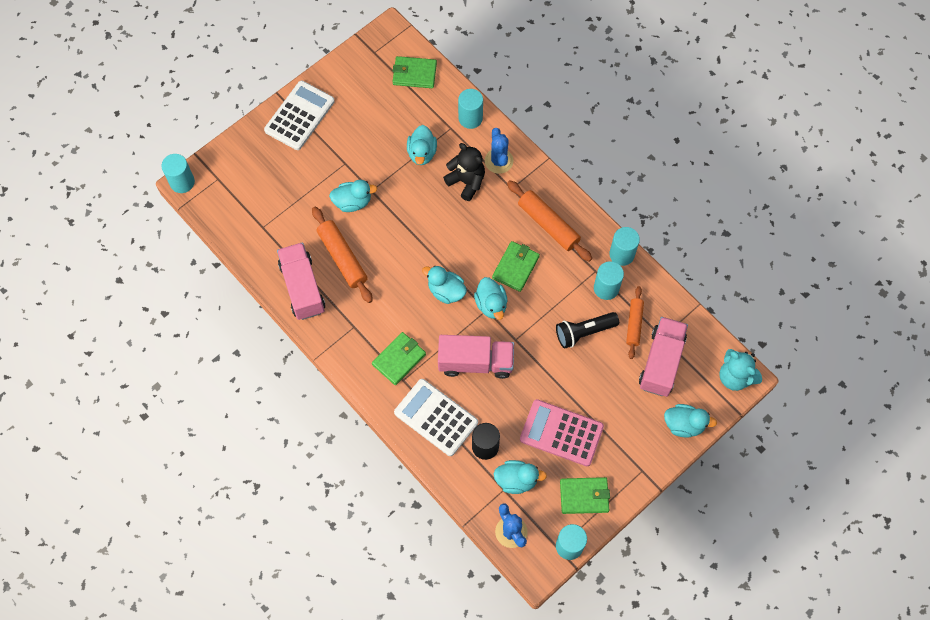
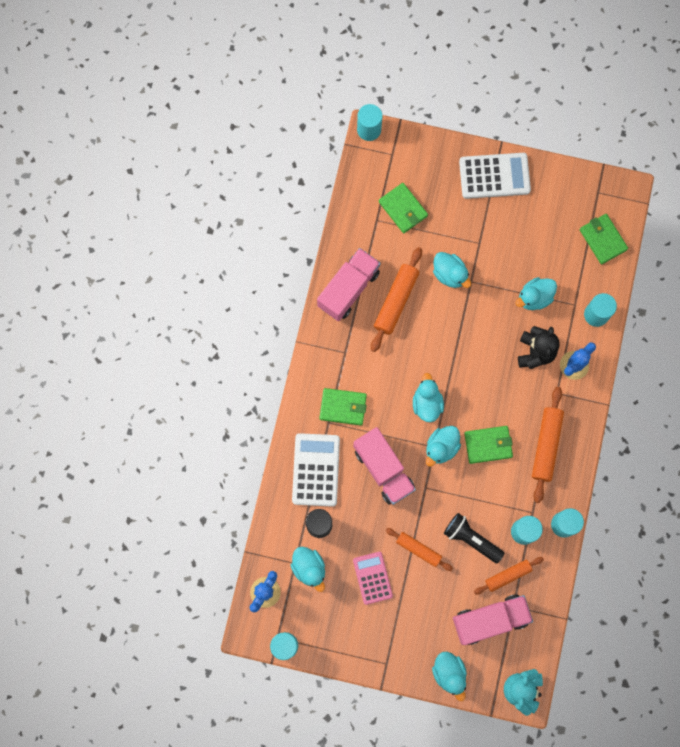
camera: 55 degrees right, 10 degrees up
(561, 433) = (372, 578): pink calculator -> pink calculator, size x0.66
(563, 379) = (418, 549): none -> orange rolling pin
(584, 496) = (333, 630): green wallet -> green wallet (403, 209)

